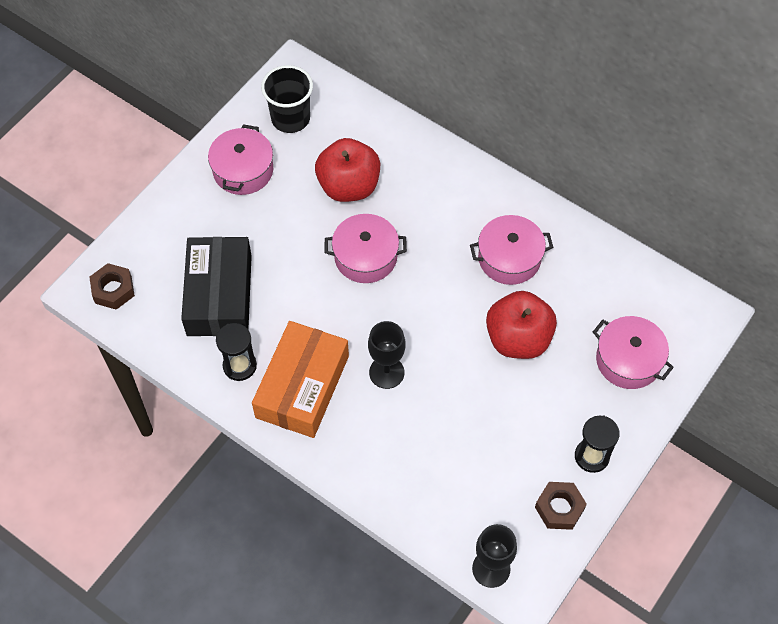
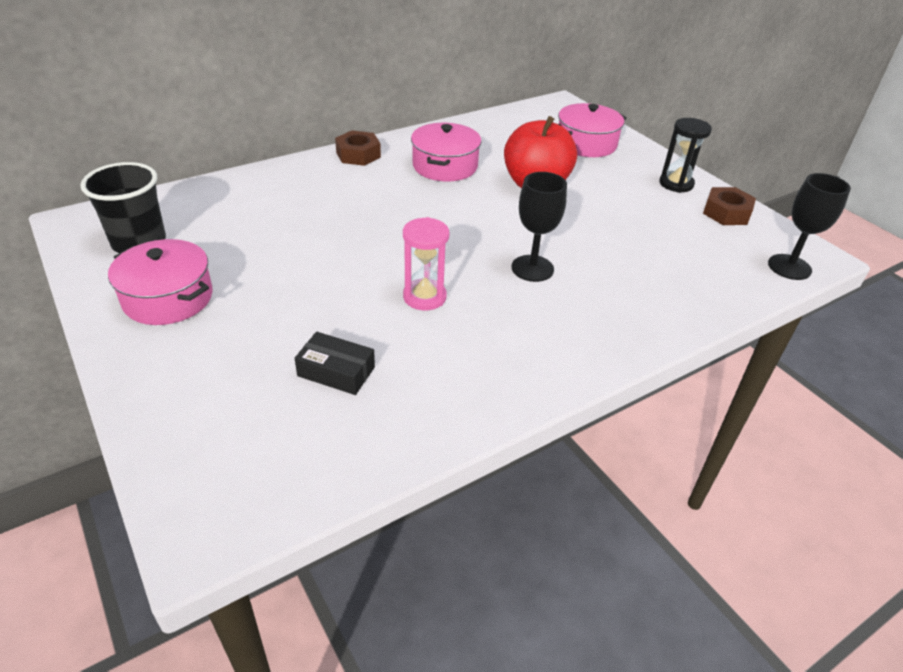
camera: 70 degrees left, 20 degrees down
(113, 290) = (233, 491): brown nut -> brown nut (358, 154)
(219, 295) = (336, 371): black box -> black box, size x0.47
(239, 366) = (459, 382): black hourglass -> none
(302, 386) = (519, 335): orange box -> none
(316, 314) = (424, 297): none -> pink hourglass
(349, 186) = (275, 229): red apple -> none
(365, 257) = (376, 242): pink pot -> none

